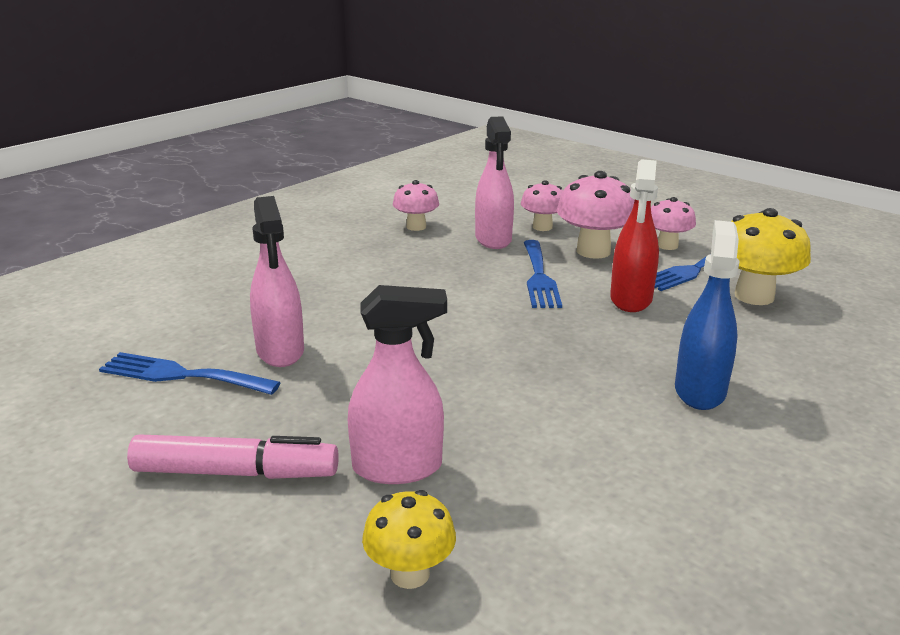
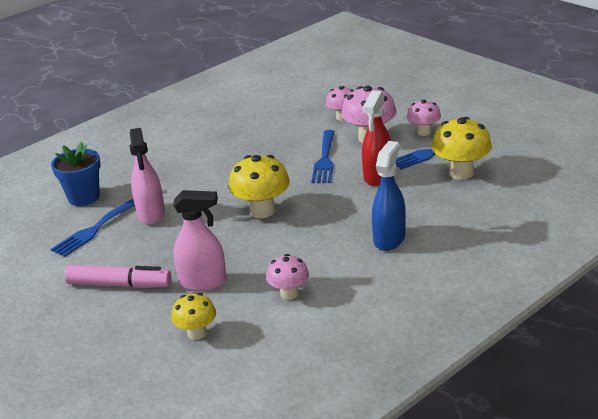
camera: 10 degrees right, 5 degrees up
(161, 325) = (84, 197): none -> blue flower pot
(181, 375) = (94, 230): blue fork -> blue fork turned 75 degrees counterclockwise
(416, 227) = (255, 119): pink mushroom -> pink mushroom (289, 293)
(468, 346) = (262, 211): none -> yellow mushroom
(493, 239) = (305, 129): pink spray bottle -> none

